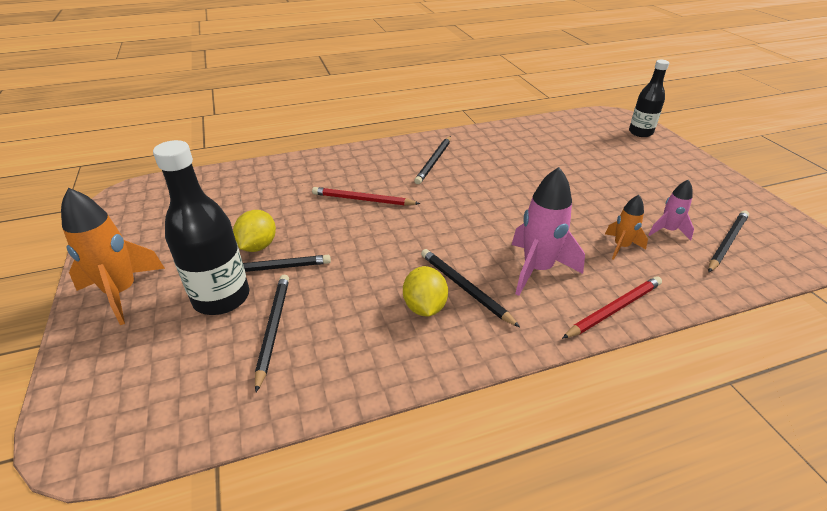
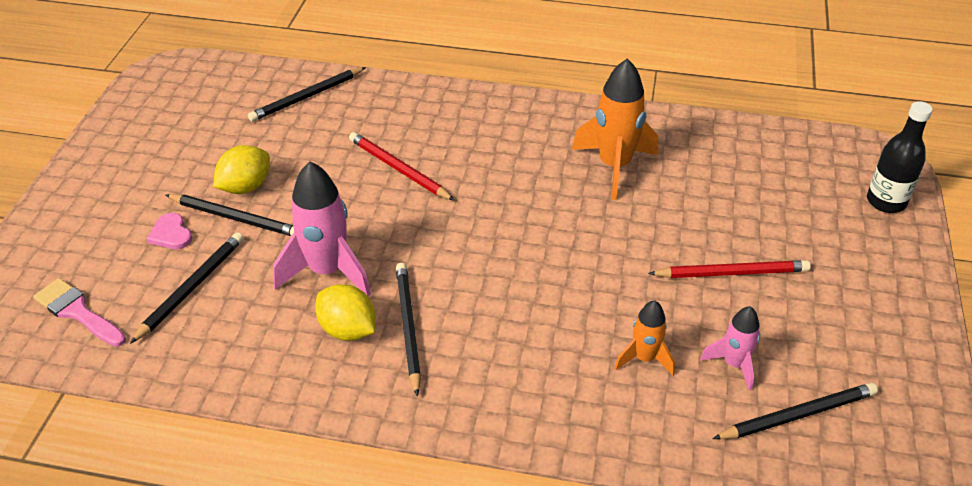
camera: 30 degrees right, 5 degrees up
(122, 292) = (94, 190): orange rocket -> orange rocket (614, 166)
(179, 390) = (77, 312): none -> pink brush
(221, 298) = (171, 234): black bottle -> pink heart
(424, 307) = (348, 330): yellow lemon -> yellow lemon turned 75 degrees counterclockwise
(434, 161) = (532, 144): black pencil -> black pencil (307, 97)
(537, 269) = (510, 341): pink rocket -> pink rocket (327, 271)
(614, 309) = (546, 426): red pencil -> red pencil (731, 273)

